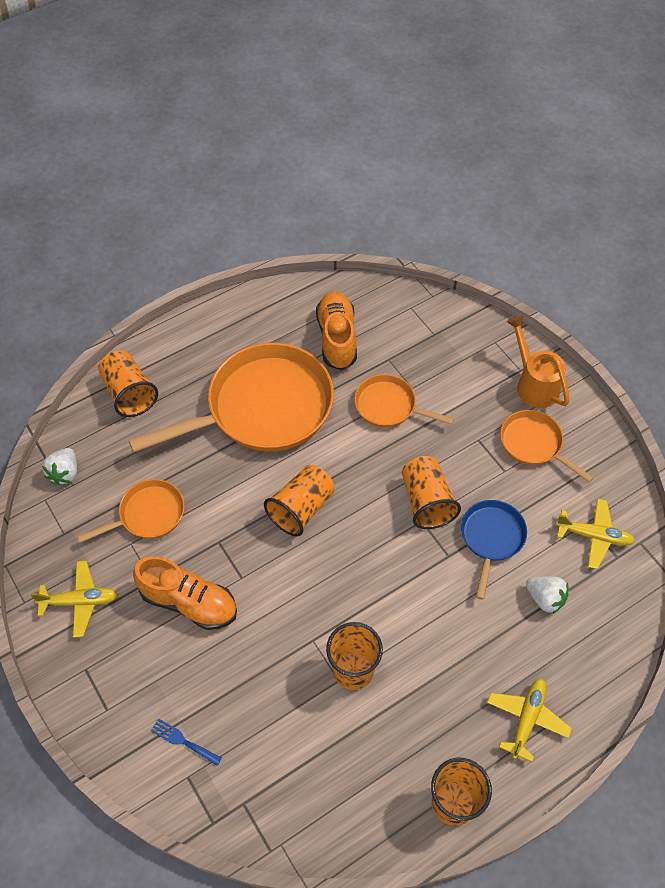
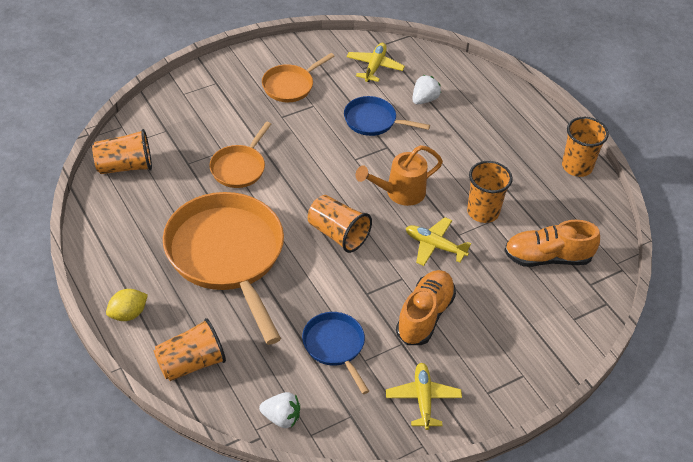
camera: 90 degrees left, 10 degrees down
(148, 514) = (335, 346): orange pan -> blue pan
(183, 741) = (546, 321): blue fork -> none
(186, 337) = (128, 314): none -> yellow lemon
(337, 338) = (156, 196): orange shoe -> orange shoe (547, 258)
(426, 501) = (337, 154): orange cup -> orange cup (125, 166)
(526, 719) = (515, 122): yellow plane -> yellow plane (434, 246)
(534, 384) = (232, 77): orange watering can -> orange watering can (400, 193)

